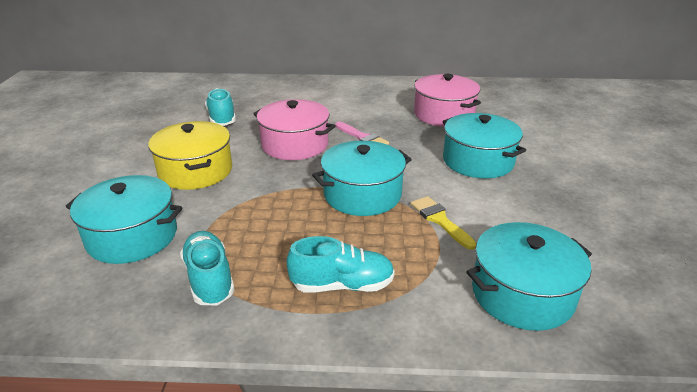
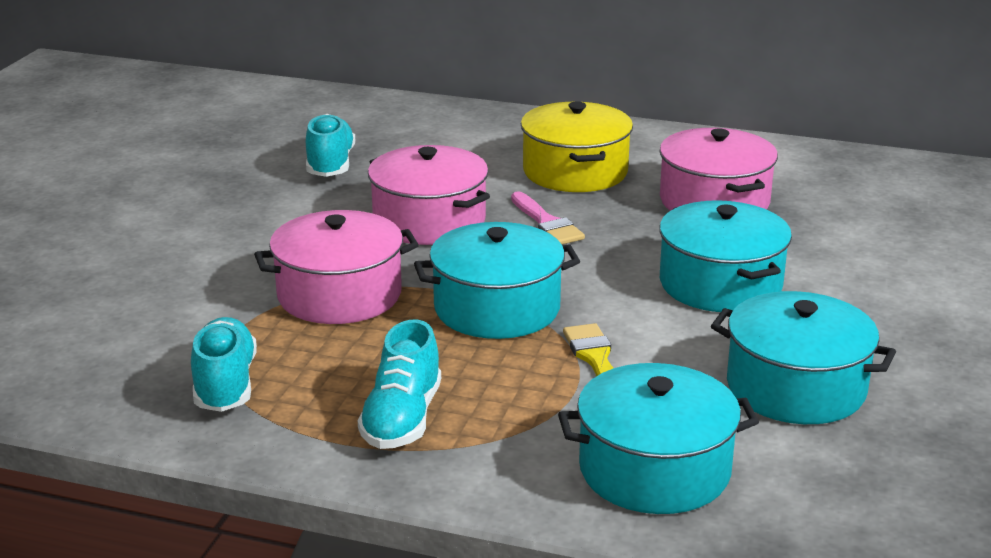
camera: 15 degrees right, 5 degrees down
(132, 236) = (141, 318): turquoise pot -> turquoise pot (796, 387)
(195, 171) = (259, 241): yellow pot -> yellow pot (575, 171)
(261, 200) = (339, 295): none -> pink pot
(342, 285) = (402, 419): turquoise shoe -> turquoise shoe turned 90 degrees clockwise

